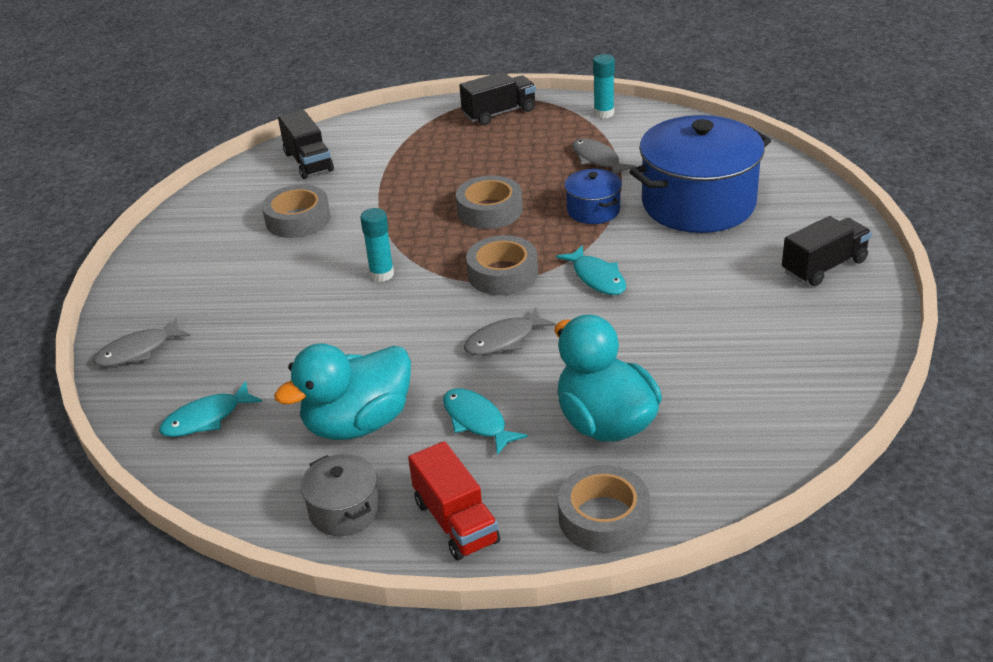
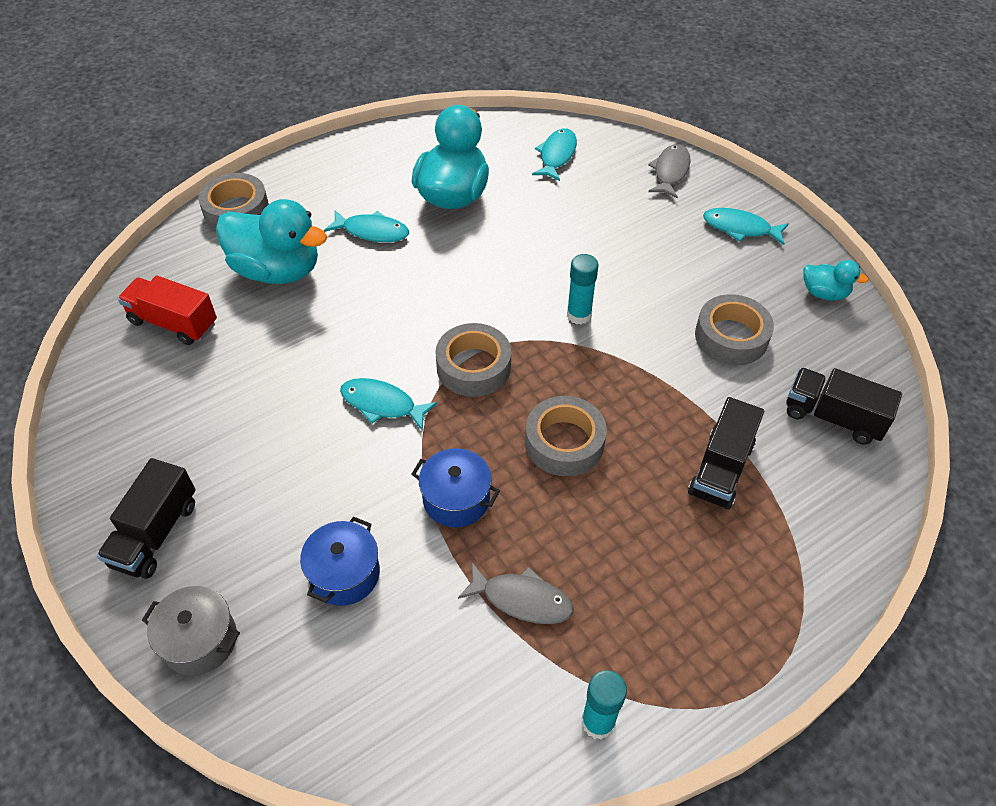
camera: 140 degrees right, 15 degrees up
(169, 280) = (740, 228): none -> turquoise fish
(194, 217) = (824, 293): none -> turquoise duck
(344, 510) = (403, 148): grey pot -> grey pot (200, 640)
(456, 522) = (329, 170): red truck -> red truck (173, 323)
(499, 113) = (735, 638): black truck -> black truck (720, 469)
(504, 340) = (411, 302): grey fish -> none
(698, 204) = (344, 574): blue pot -> blue pot, size x0.47

